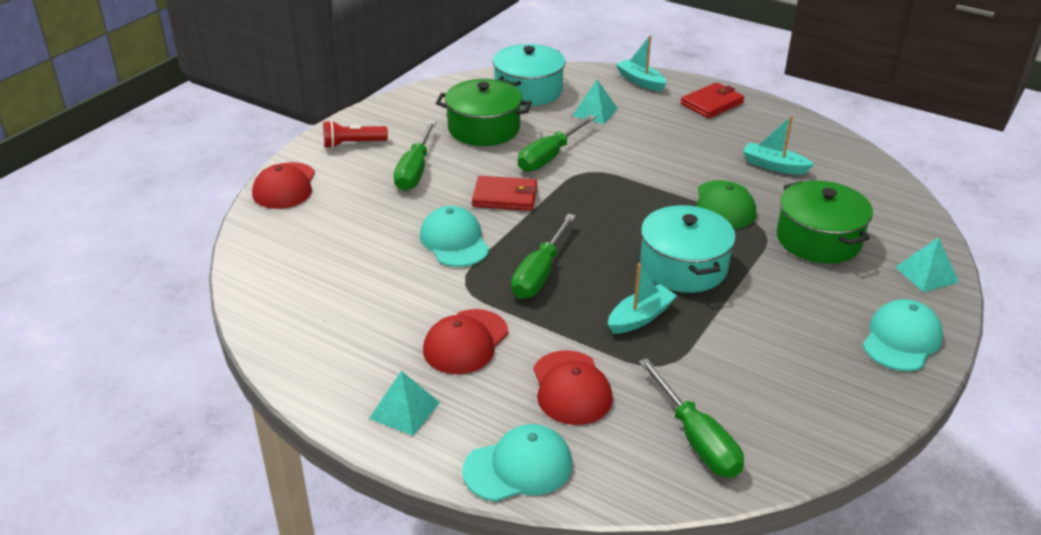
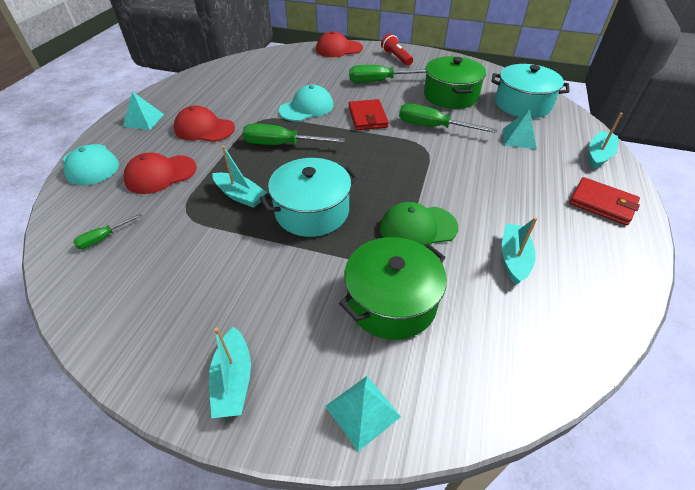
camera: 75 degrees right, 10 degrees up
(696, 439) = (103, 238): green screwdriver -> green screwdriver, size x0.52
(901, 339) = (233, 380): turquoise cap -> turquoise boat

